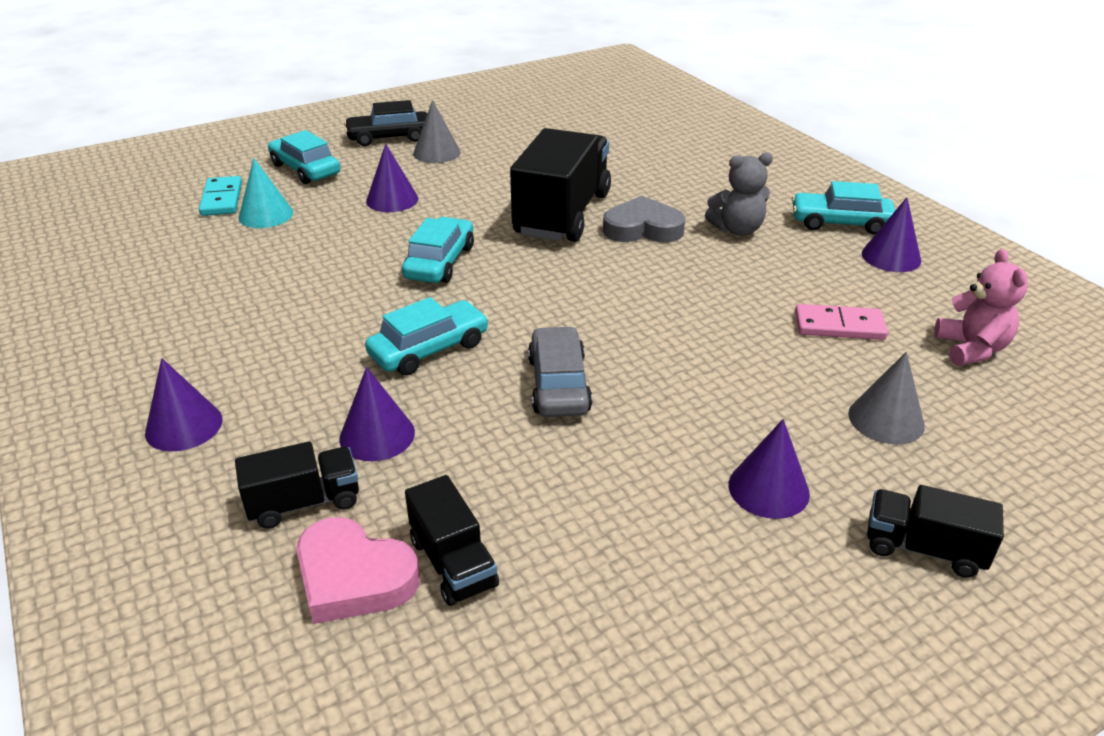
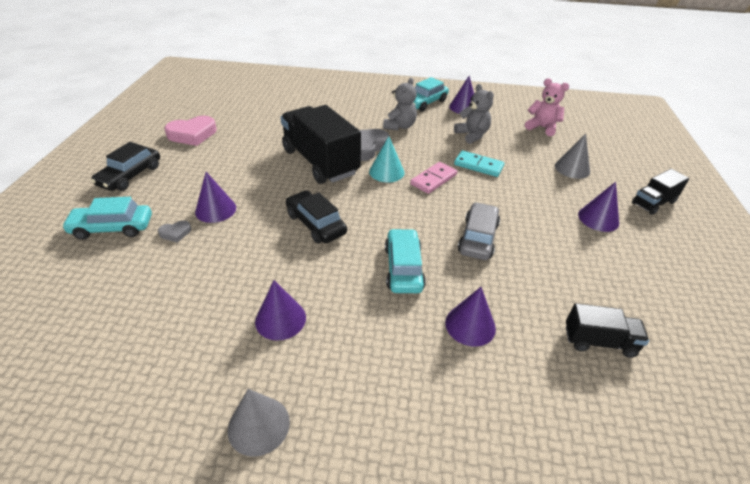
camera: 55 degrees left, 5 degrees up
(184, 426) = (385, 421): purple cone -> purple cone (280, 319)
(221, 199) = (88, 286): turquoise domino -> turquoise domino (478, 166)
(266, 215) = (149, 272): turquoise cone -> turquoise cone (386, 172)
(304, 503) = (513, 385): black truck -> none
(332, 199) = (175, 233): none -> grey heart
(353, 577) = (592, 388): pink heart -> pink heart (192, 134)
(436, 152) = (183, 168): grey cone -> grey cone (258, 425)
(440, 262) = (316, 224): turquoise car -> black car
(559, 384) = (478, 238): grey car -> grey car turned 75 degrees clockwise
(819, 292) = (472, 135): none -> grey teddy bear
(839, 326) = (501, 144): pink domino -> pink domino (433, 179)

